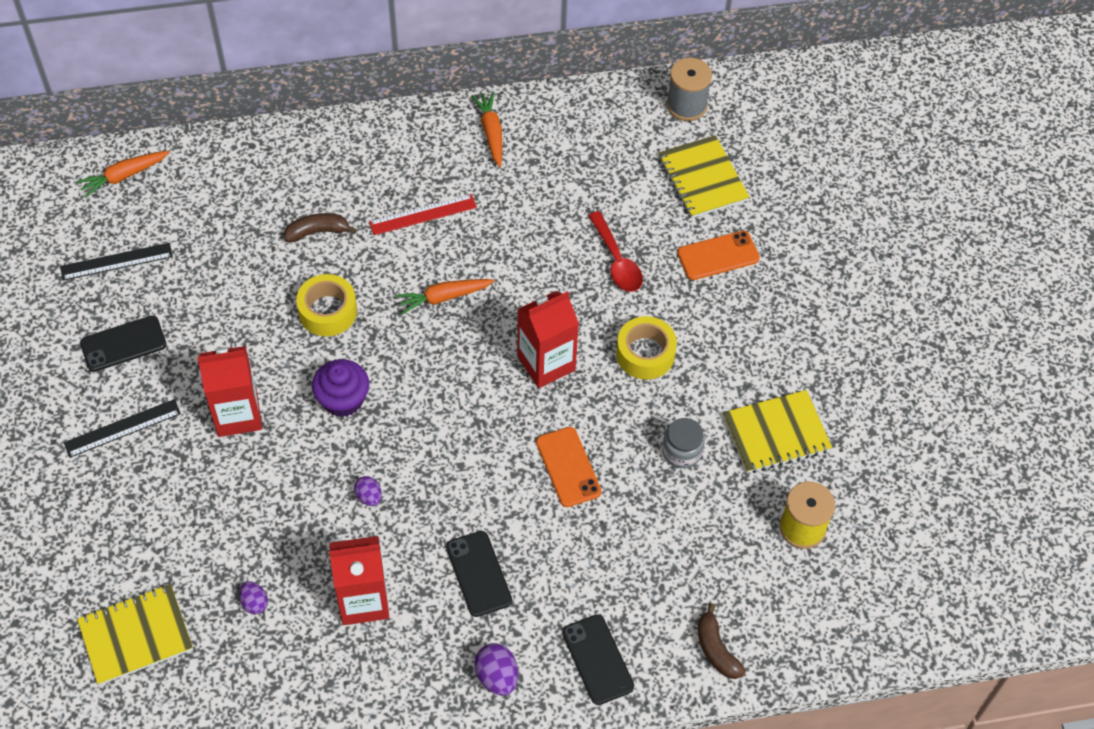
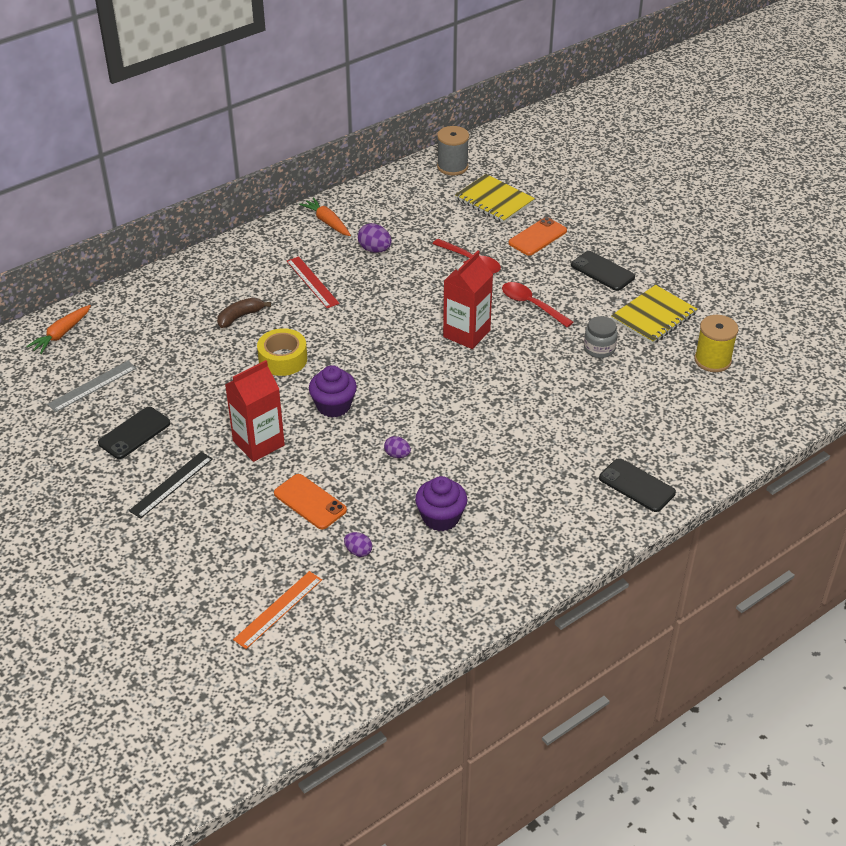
camera: 25 degrees left, 15 degrees down
(116, 261) = (92, 386): black ruler -> grey ruler
(136, 635) = (278, 609): yellow notebook -> orange ruler
(363, 600) = (441, 517): red carton -> purple cupcake
(423, 215) = (312, 282): red ruler -> red ruler turned 75 degrees counterclockwise
(444, 297) = (364, 322): orange carrot -> none
(479, 574) = (513, 469): black phone -> black phone (602, 271)
(497, 676) = (574, 524): purple egg -> purple egg (375, 250)
(568, 467) = (528, 385): orange phone -> orange phone (310, 502)
(645, 354) = (531, 305): yellow tape -> red spoon
(716, 649) = (712, 448): brown banana -> none

